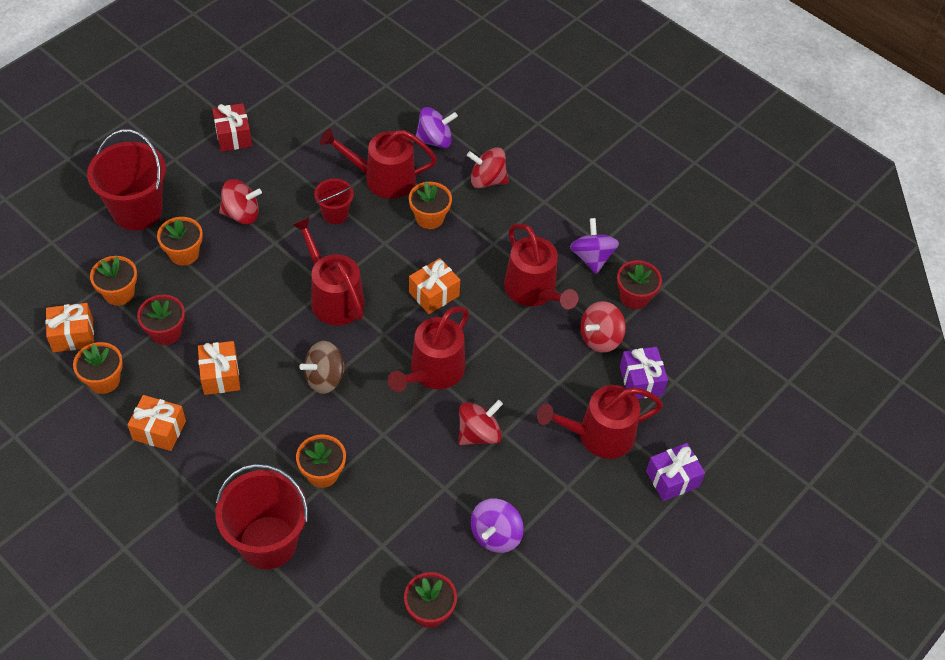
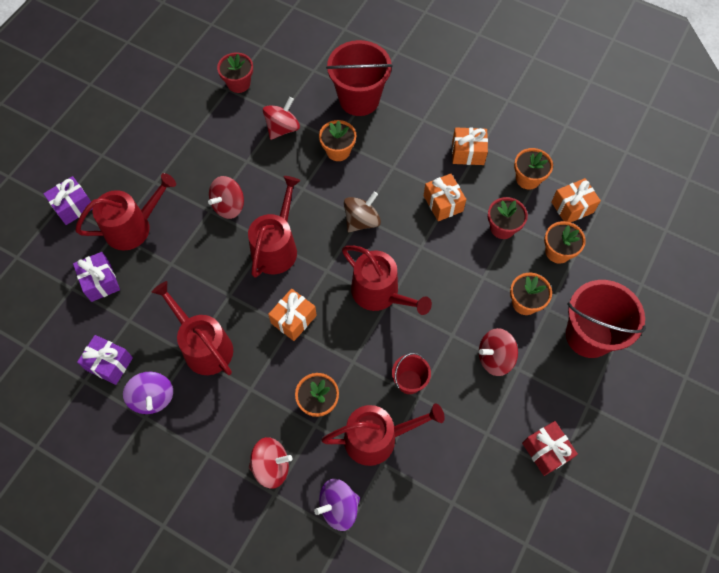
camera: 170 degrees right, 10 degrees up
(495, 535) = (203, 138): purple spinning top -> none
(600, 338) = (138, 313): red spinning top -> red spinning top (282, 128)
(634, 297) = (109, 364): red flower pot -> purple gift

